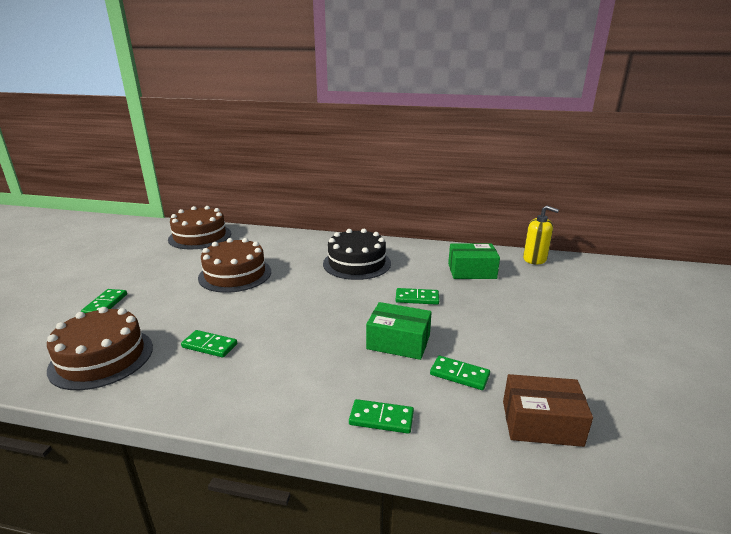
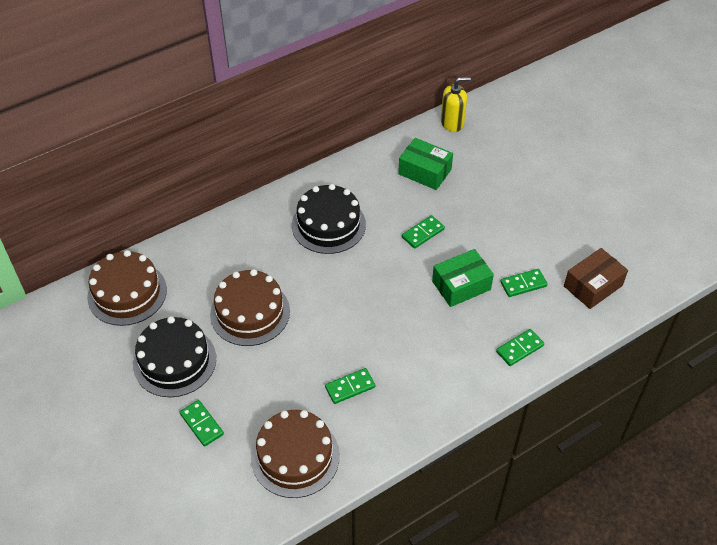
camera: 45 degrees left, 25 degrees up
(158, 271) = (174, 361): none -> black cake
(471, 271) = (424, 172): green box -> green box turned 75 degrees clockwise

